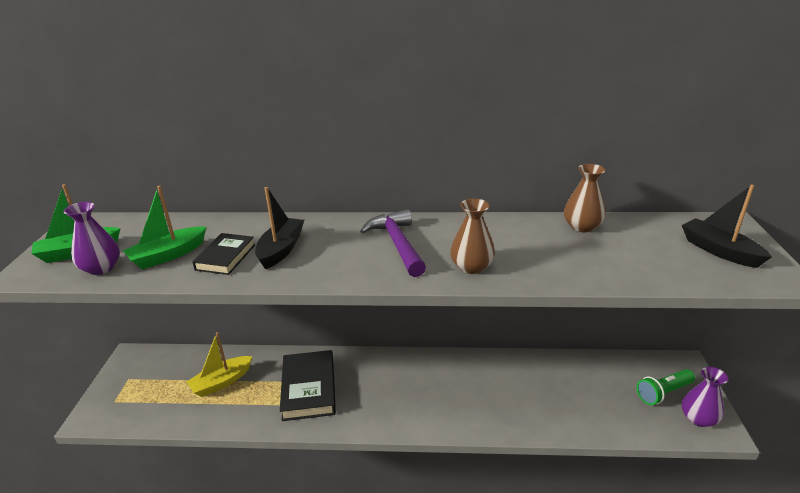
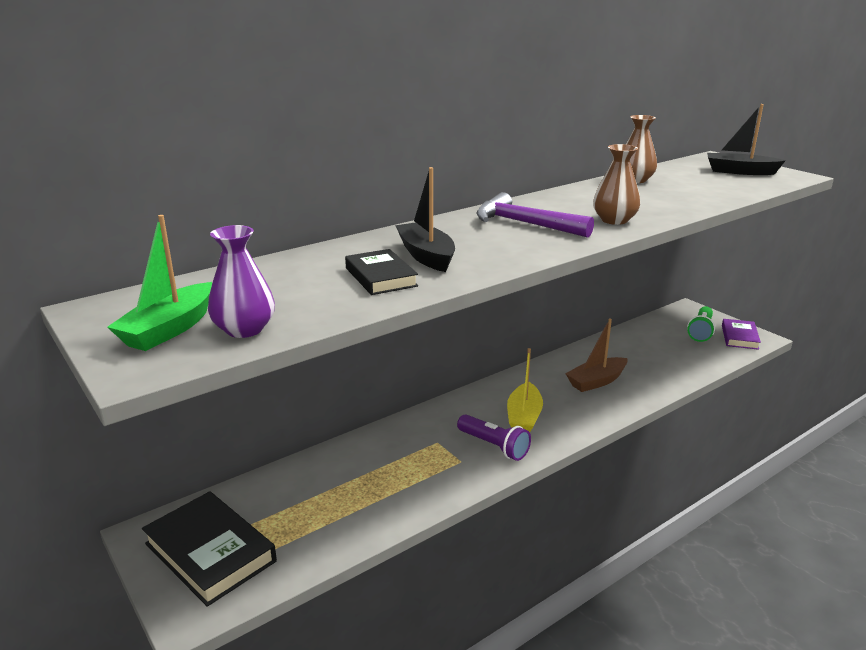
camera: 40 degrees left, 5 degrees down
(168, 255) = (307, 295): green boat -> none
(221, 382) = (320, 496): yellow boat -> yellow boat (524, 417)
(308, 388) = (428, 454): black book -> black book (210, 552)
(354, 406) = (494, 446): none -> purple flashlight
(497, 393) = (596, 381): none -> brown boat
(698, 418) = (739, 337): purple vase -> purple book

